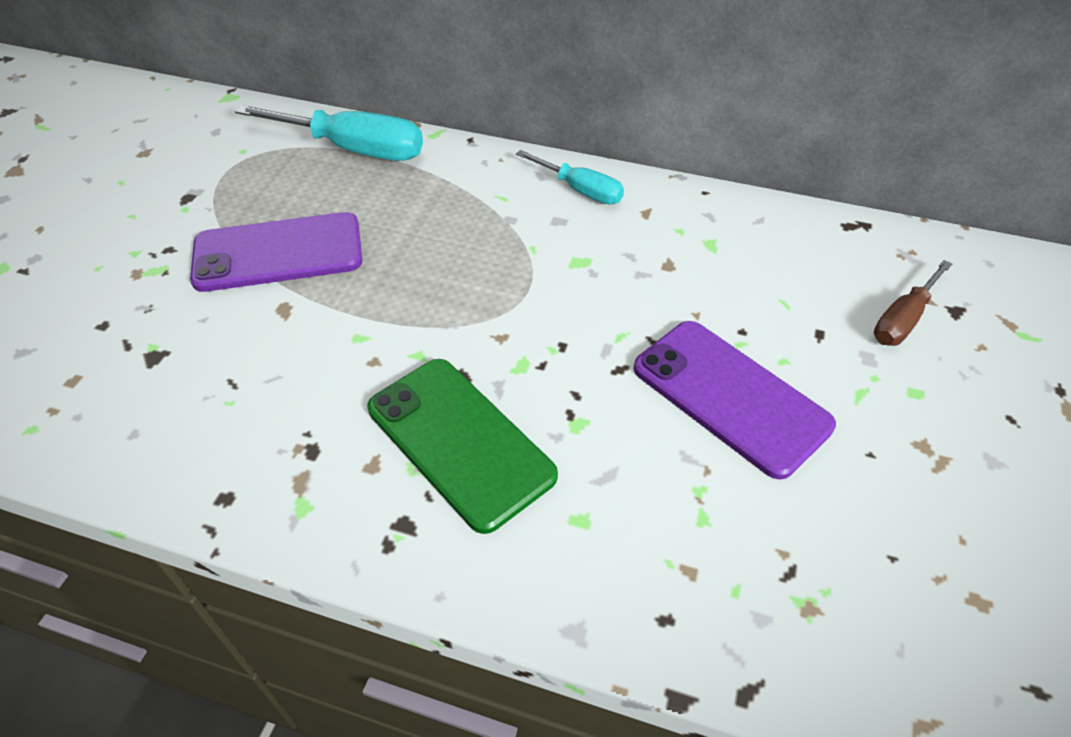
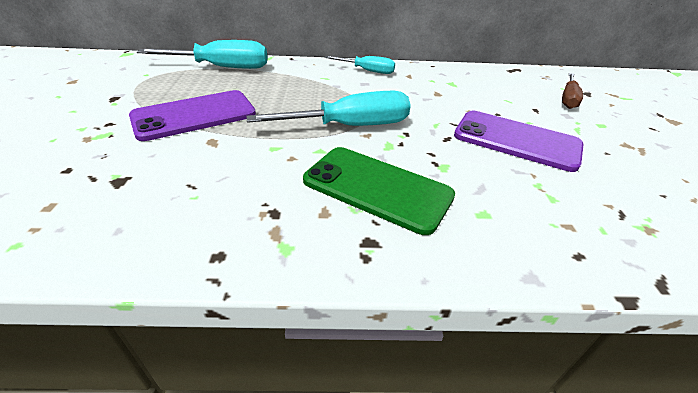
camera: 20 degrees left, 10 degrees down
(485, 315) = (350, 126): none -> turquoise screwdriver

